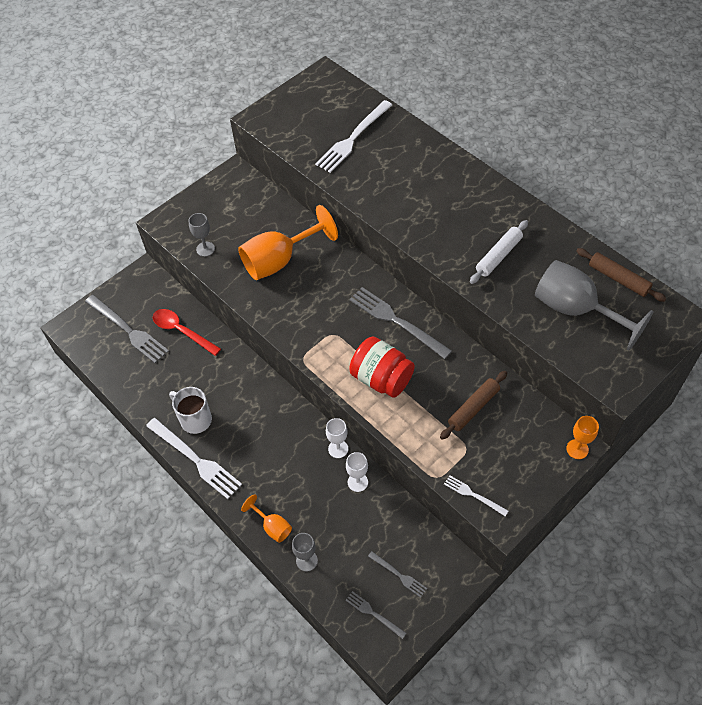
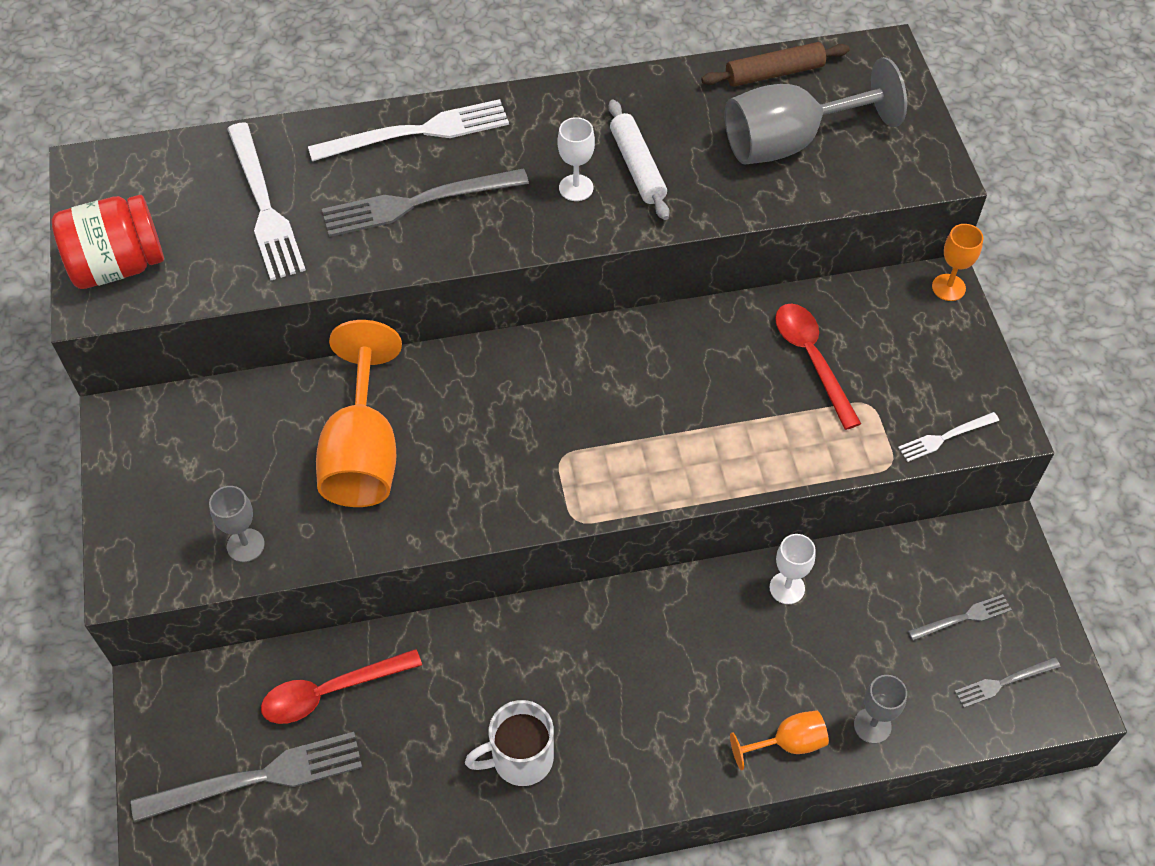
camera: 60 degrees left, 0 degrees up
(195, 459) = (596, 796): white fork -> white fork (417, 132)
(338, 449) = (715, 583): white goblet -> white goblet (576, 188)
(381, 378) = (686, 439): red jar -> red jar (118, 265)
(396, 321) = (601, 365): grey fork -> grey fork (418, 202)
(473, 408) = (812, 360): brown rolling pin -> red spoon

